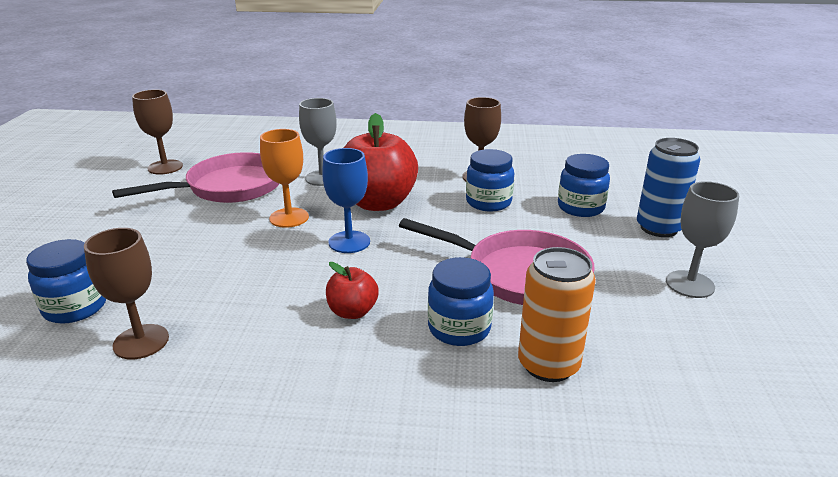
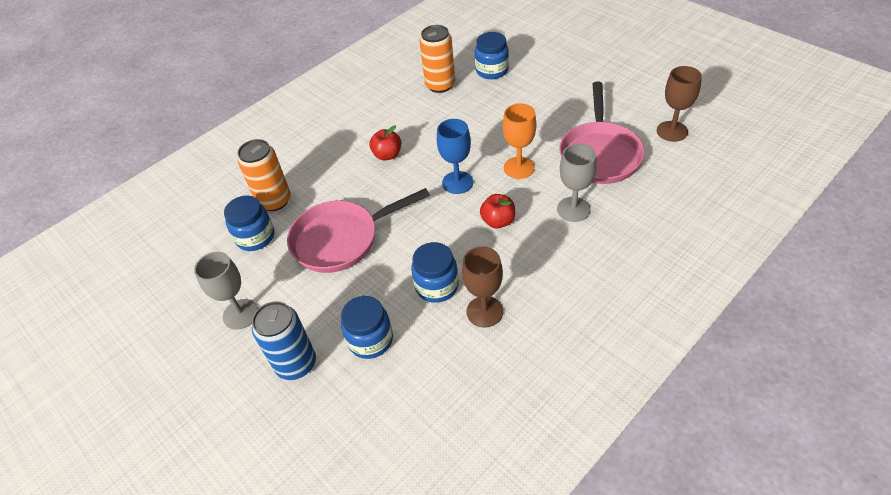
camera: 135 degrees right, 20 degrees up
(141, 342) = (440, 85): brown goblet -> orange can
(378, 203) = (498, 221): red apple -> red apple, size x0.49
(459, 328) = (331, 186): blue jar -> blue jar (255, 237)

